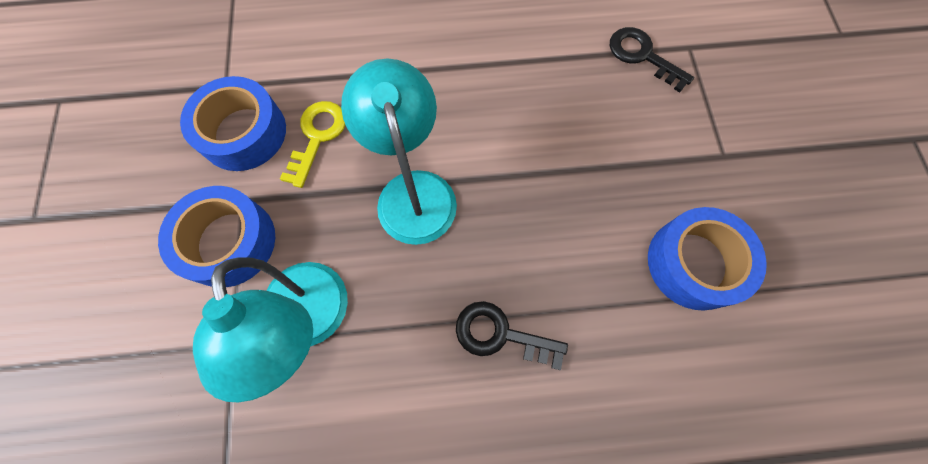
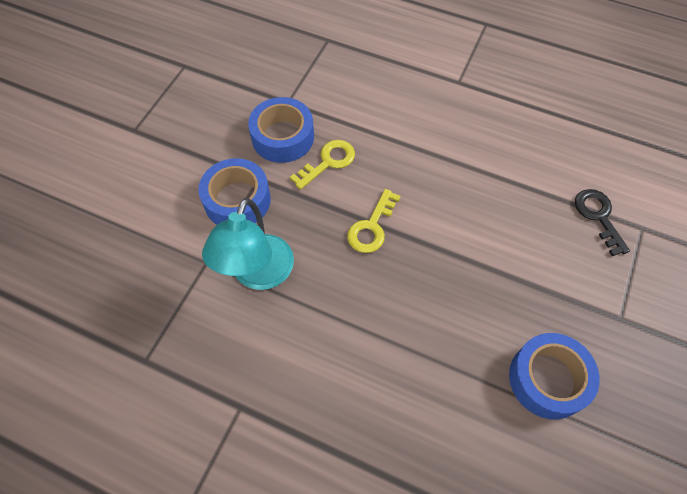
camera: 30 degrees right, 10 degrees down
(413, 191) = (371, 227): turquoise lamp -> yellow key
(500, 334) = (377, 349): black key -> none

